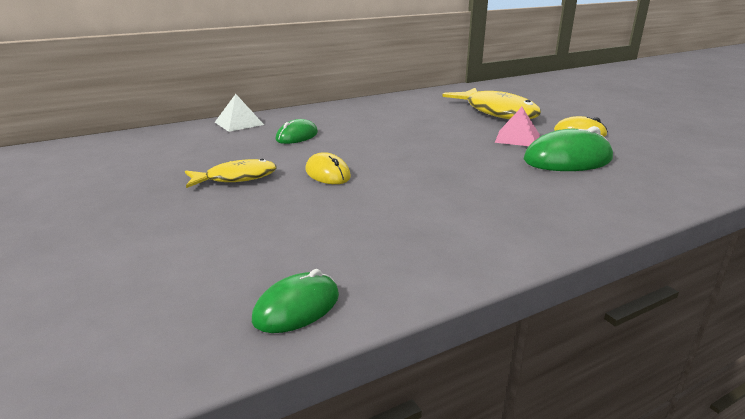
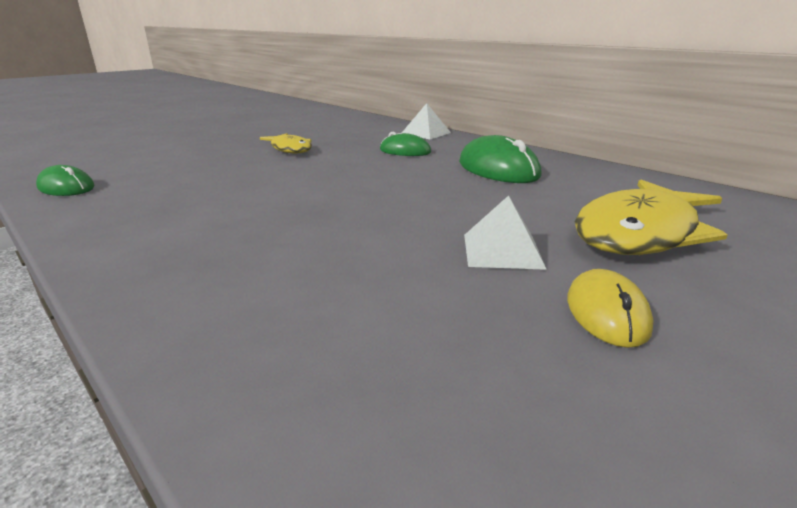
camera: 75 degrees right, 0 degrees up
(327, 173) = (307, 170): yellow mouse -> none
(517, 138) = (502, 251): pink pyramid -> white pyramid
(567, 159) = (417, 292): green mouse -> green mouse (498, 169)

